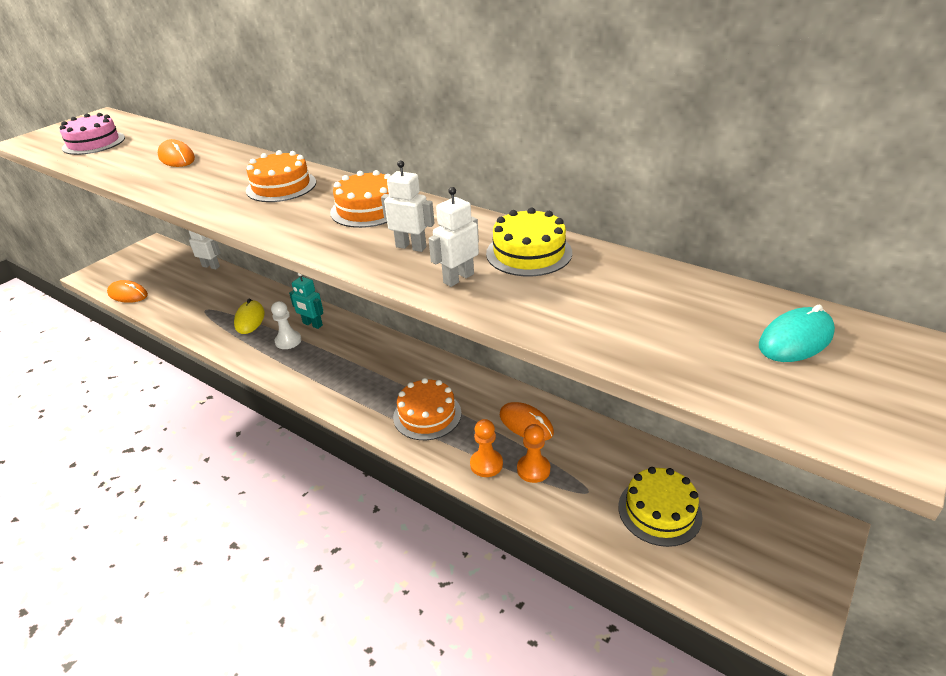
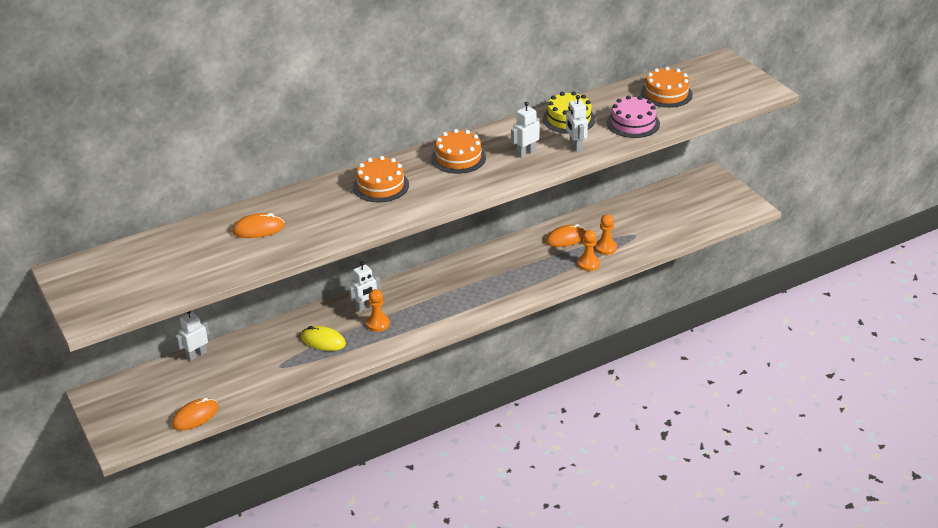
camera: 65 degrees left, 0 degrees up
(94, 143) = (155, 274): pink cake -> pink cake (633, 123)
(288, 341) = (378, 324): white pawn -> orange pawn
(312, 324) = (365, 307): turquoise robot -> white robot
(427, 415) = (525, 275): orange cake -> orange cake (666, 94)
(659, 511) = (665, 217): yellow cake -> none
(795, 339) = (699, 80): turquoise mouse -> none

